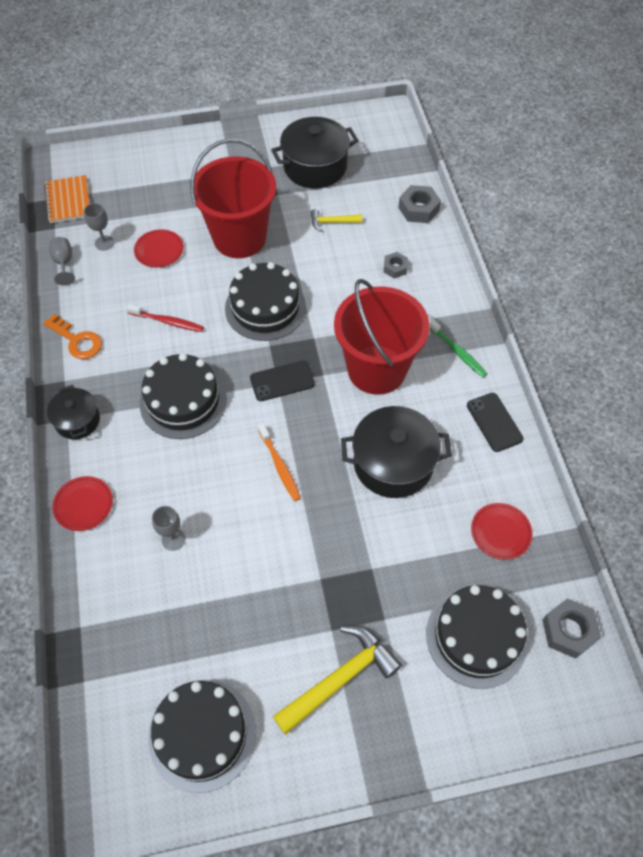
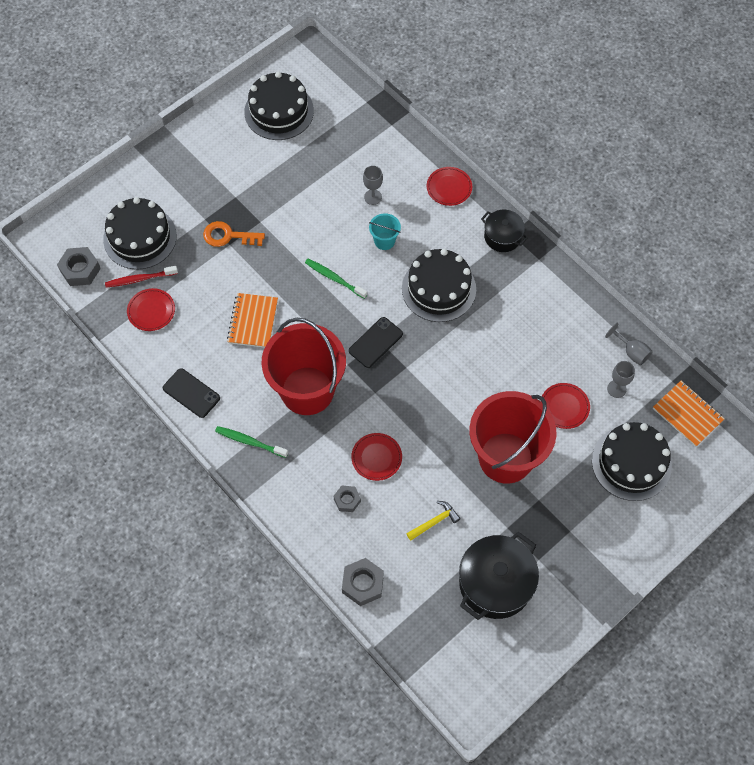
camera: 150 degrees right, 5 degrees up
(77, 340) = (558, 293): orange key -> orange key (228, 236)
(167, 322) = (502, 345): red toothbrush -> red toothbrush (140, 279)
(199, 479) = (384, 241): none -> turquoise bucket
(265, 307) = (433, 399): black cake -> black cake (631, 463)
(279, 466) = (334, 278): orange toothbrush -> green toothbrush
(340, 678) = (215, 174): yellow hammer -> none
(348, 287) = (376, 457): none -> red plate
(393, 463) = (253, 321): black pot -> orange notebook

